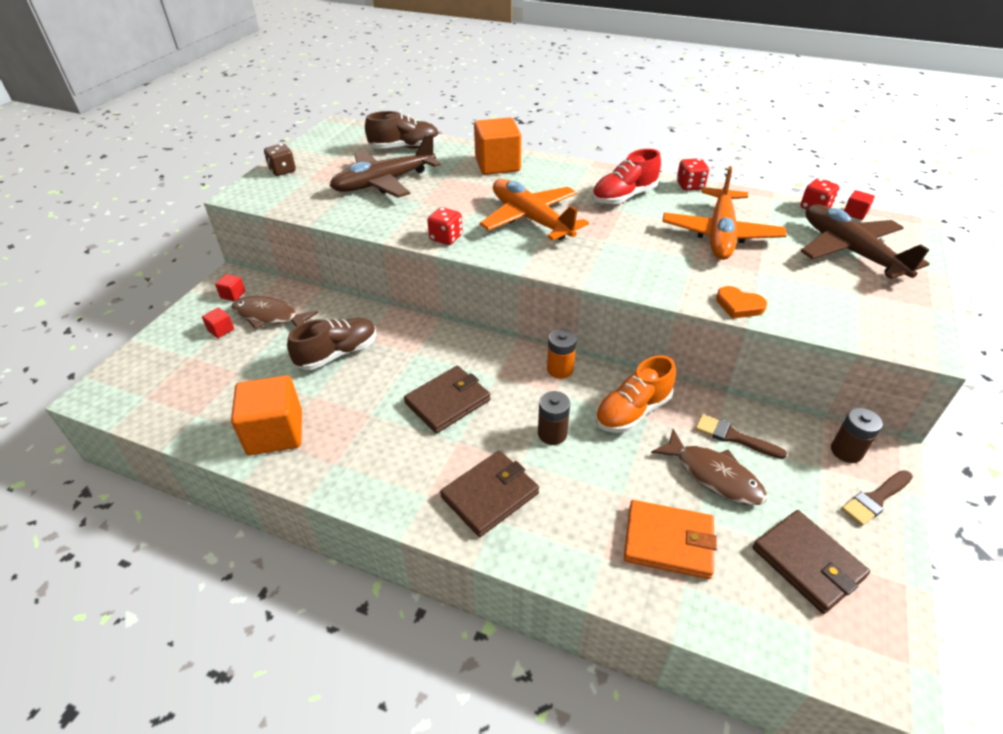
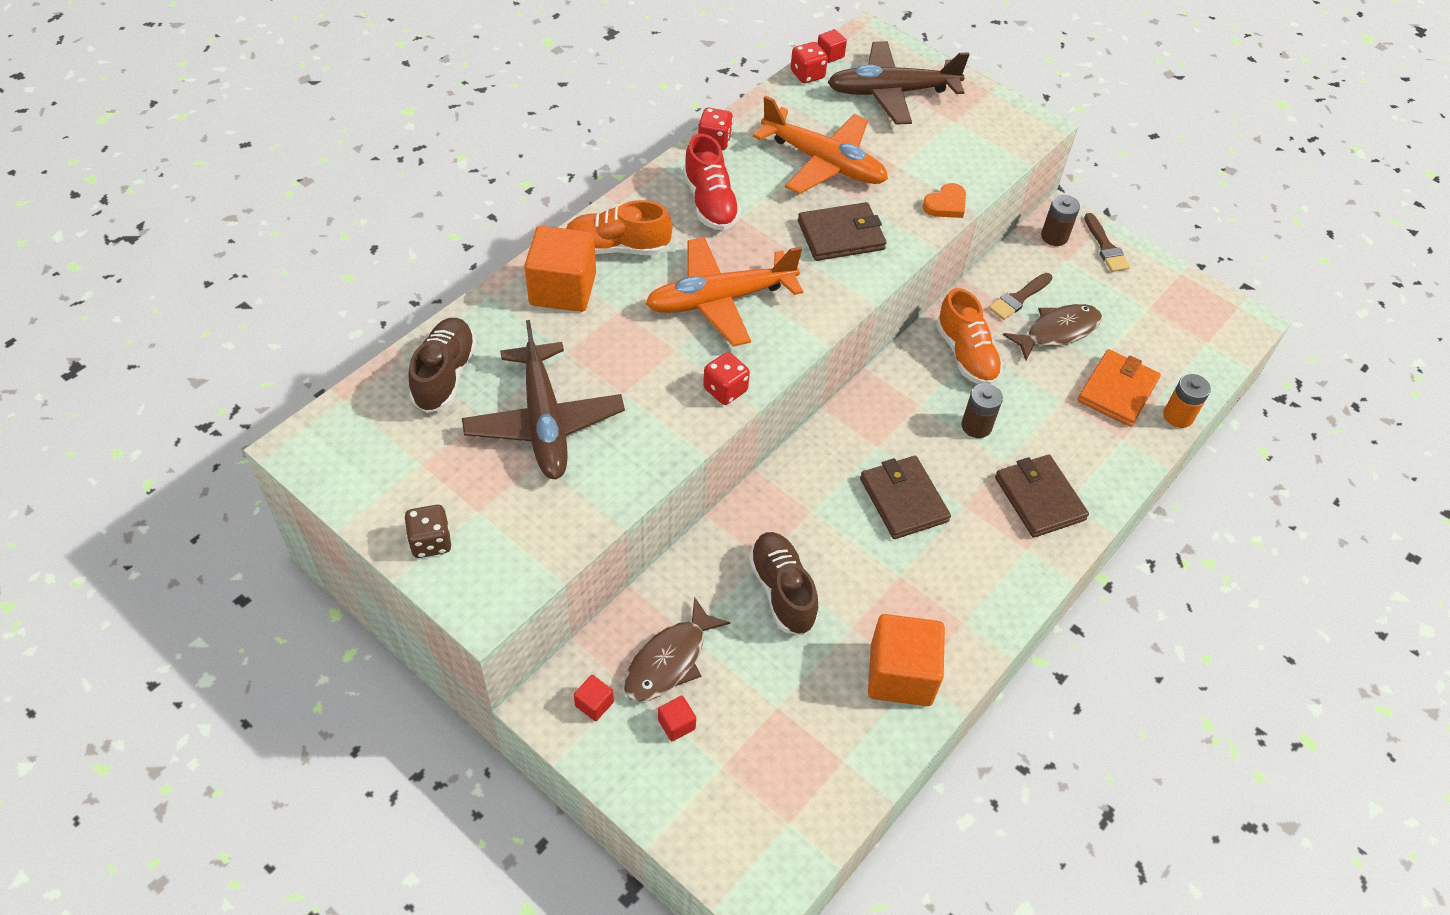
camera: 75 degrees left, 10 degrees up
(549, 174) = (617, 247): none -> orange shoe
(560, 369) = (887, 388): orange battery -> orange battery (1178, 416)
(808, 563) = (1153, 316): brown wallet -> brown wallet (841, 235)

